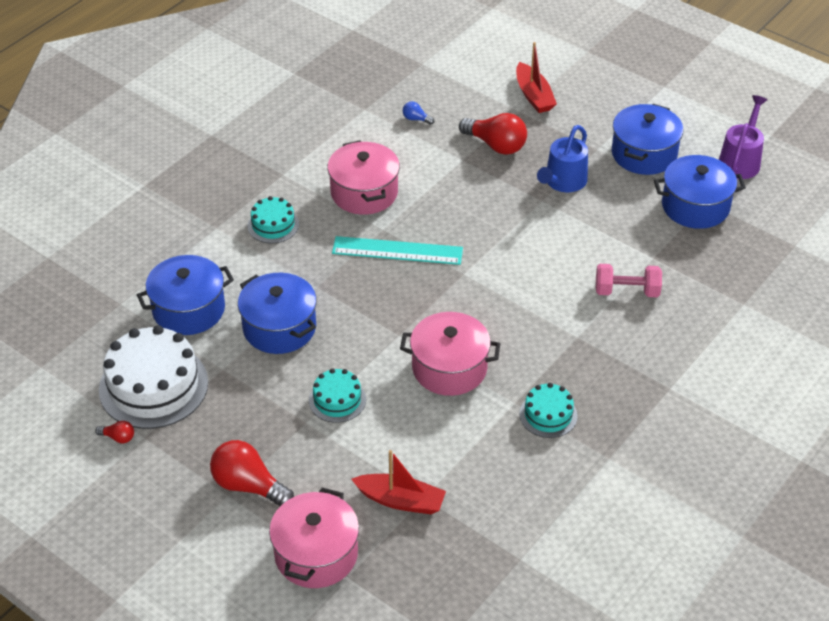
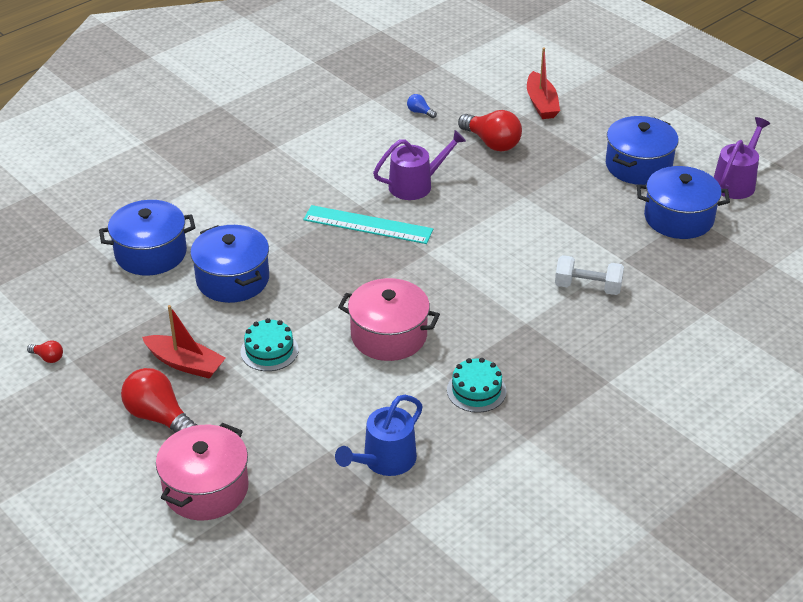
camera: 10 degrees right, 5 degrees down
(153, 386) = (96, 316): white cake -> none
(273, 225) = (254, 189): turquoise cake -> none
(364, 192) = (350, 170): pink pot -> none
(400, 500) = (305, 450): red boat -> red boat (185, 363)
(433, 201) = (416, 185): none -> purple watering can
(563, 182) = (550, 182): blue watering can -> blue watering can (384, 460)
(626, 291) = (587, 287): pink dumbbell -> white dumbbell

